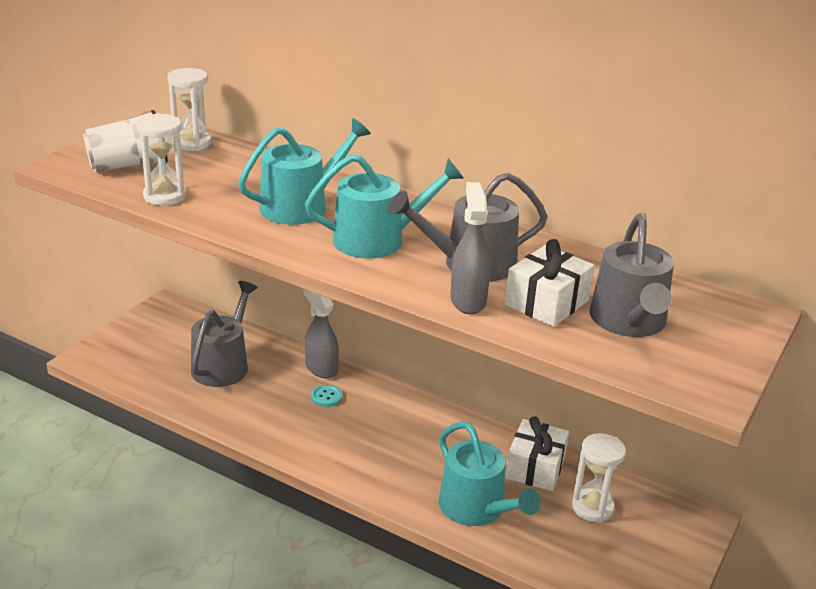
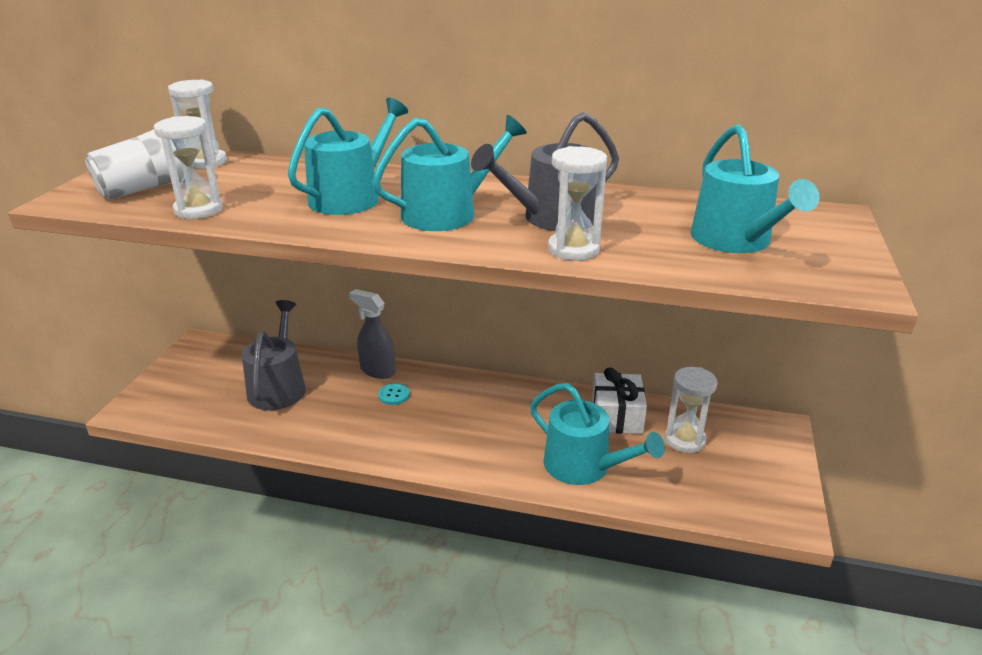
camera: 15 degrees left, 0 degrees up
(468, 300) = (573, 249): grey spray bottle -> white hourglass
(546, 303) = (649, 238): white gift -> none
(629, 321) = (736, 240): grey watering can -> turquoise watering can

